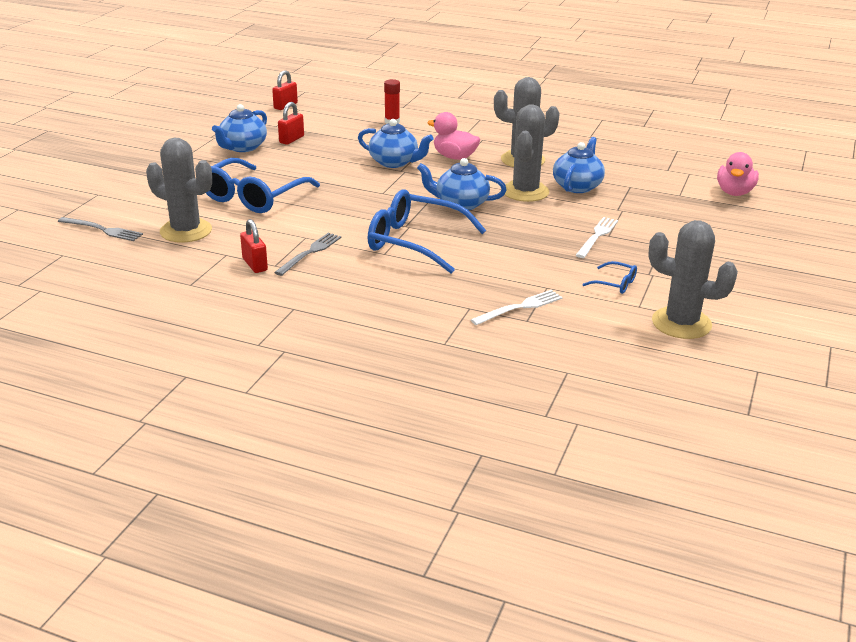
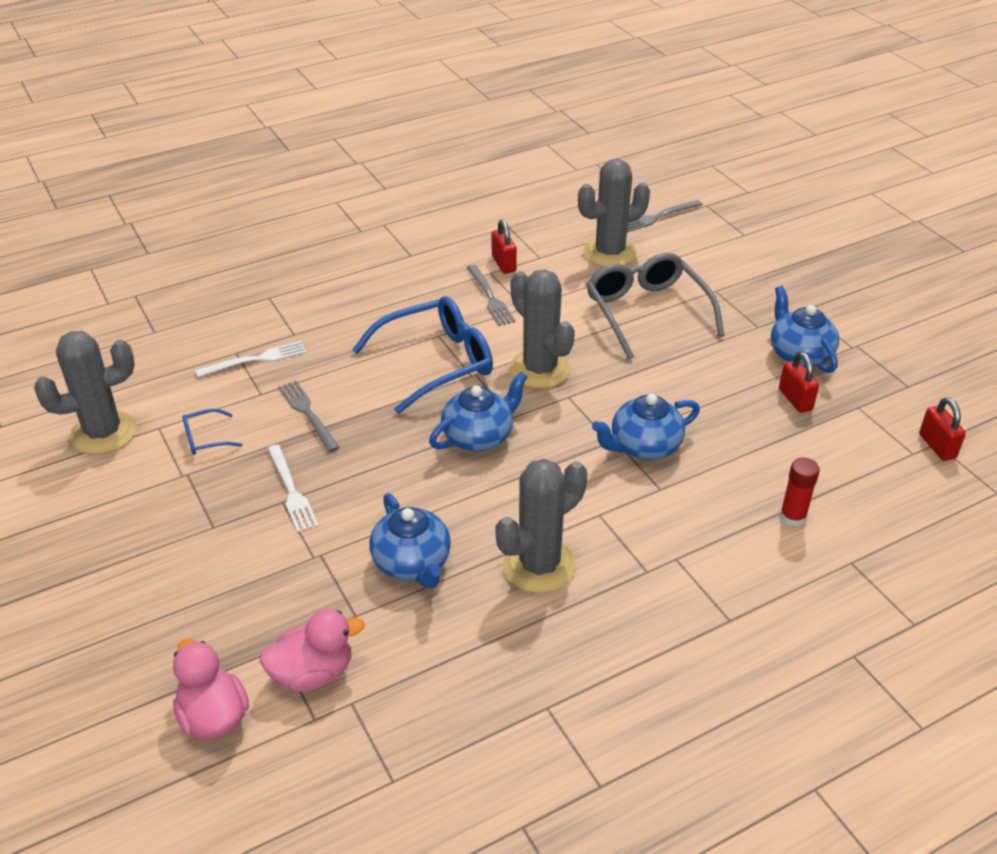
camera: 130 degrees right, 10 degrees up
(253, 197) = (647, 312): blue glasses -> grey glasses
(255, 264) = (503, 264): red padlock -> red padlock turned 60 degrees clockwise
(454, 157) = (611, 506): pink duck -> pink duck (313, 673)
(520, 307) = (256, 360): white fork -> white fork turned 120 degrees counterclockwise
(525, 192) = (450, 506): grey cactus -> grey cactus (540, 369)
(534, 261) = (307, 413): none -> grey fork

